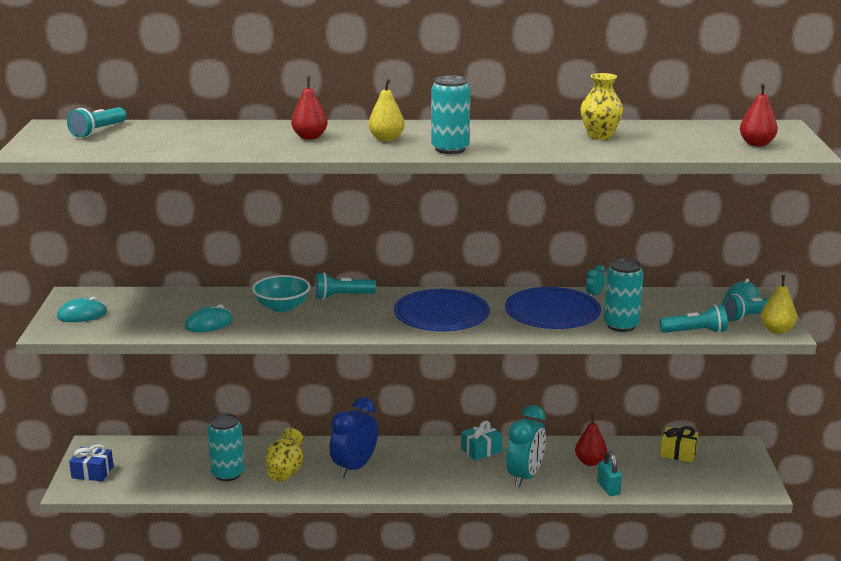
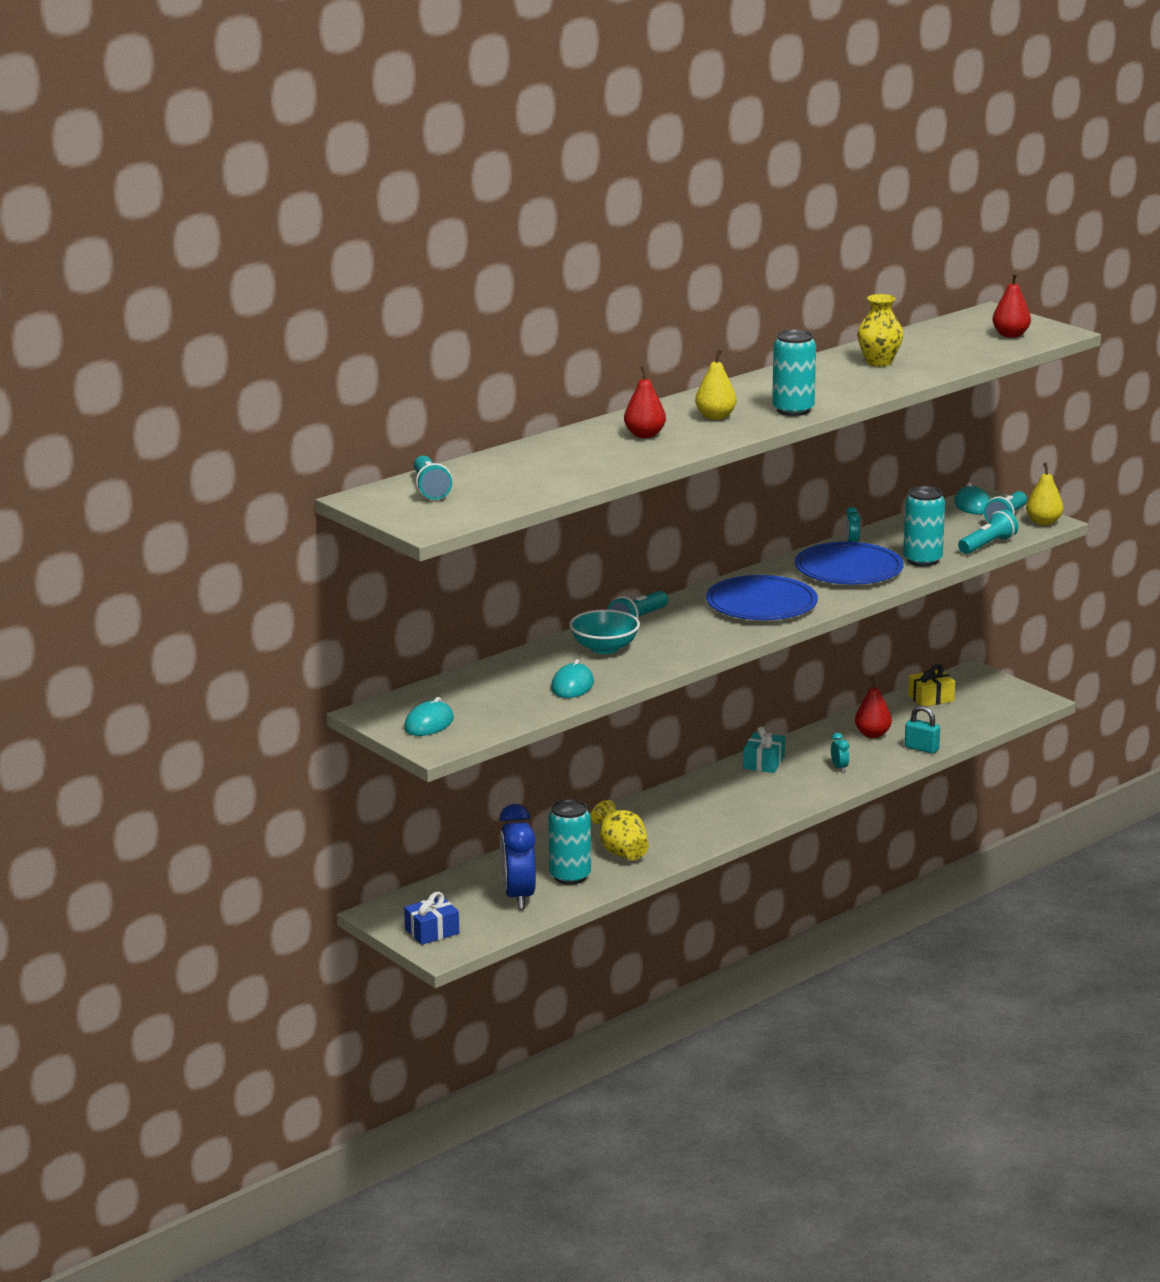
camera: 40 degrees left, 0 degrees up
(354, 467) = (678, 822): blue clock -> blue clock (518, 896)
(525, 477) = (839, 768): turquoise clock -> turquoise clock, size x0.42

